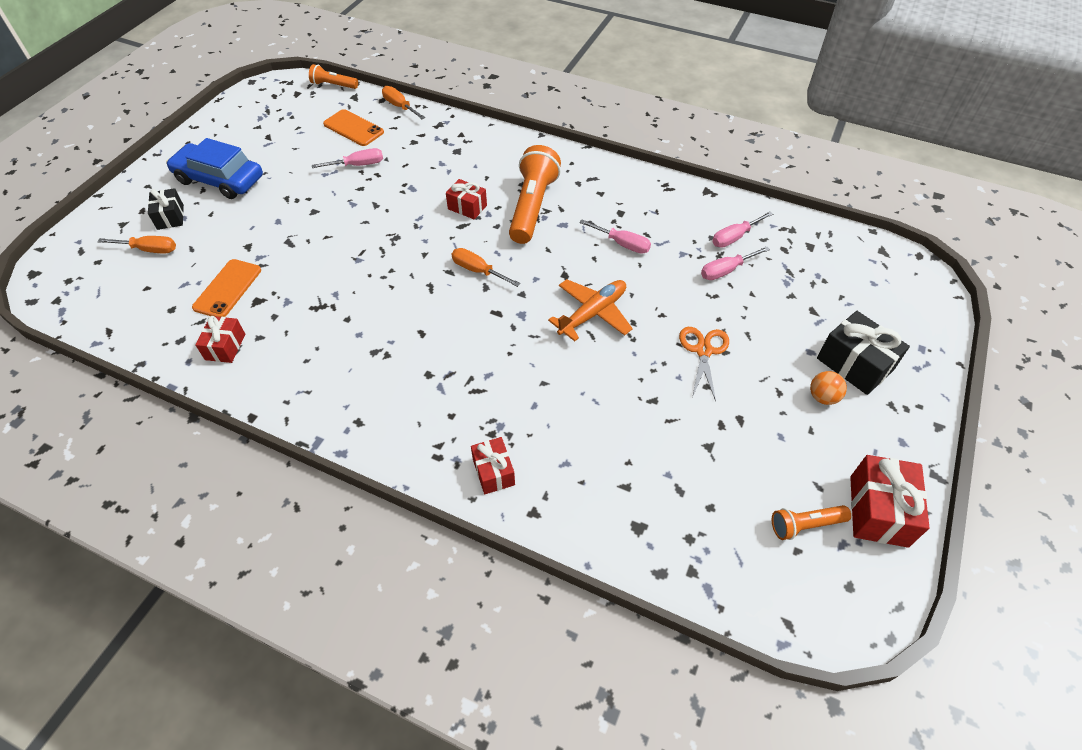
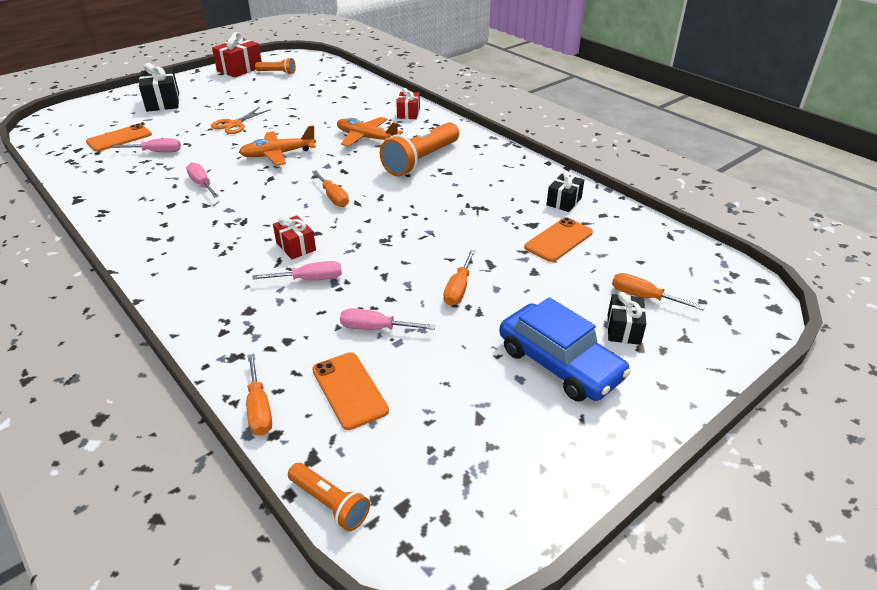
camera: 155 degrees left, 15 degrees down
(225, 347) = (564, 201): red gift -> black gift
(309, 211) = (458, 289): none -> orange screwdriver
(513, 384) = (366, 138): none -> orange plane
(532, 207) = (237, 230): orange flashlight -> orange flashlight (421, 160)
(734, 237) = (116, 166): pink screwdriver -> pink screwdriver (310, 279)
(796, 277) = (119, 138): none -> orange phone
(822, 397) = (201, 97): orange ball -> none

